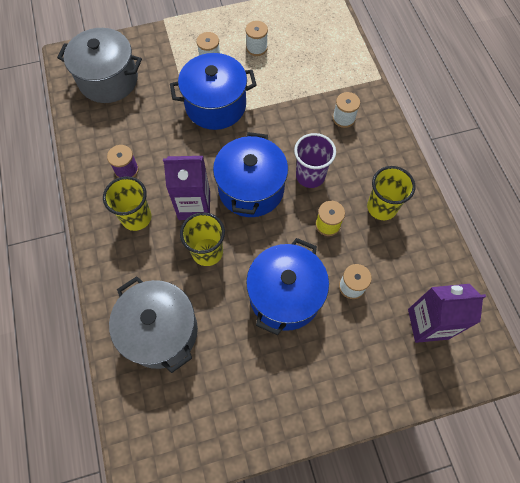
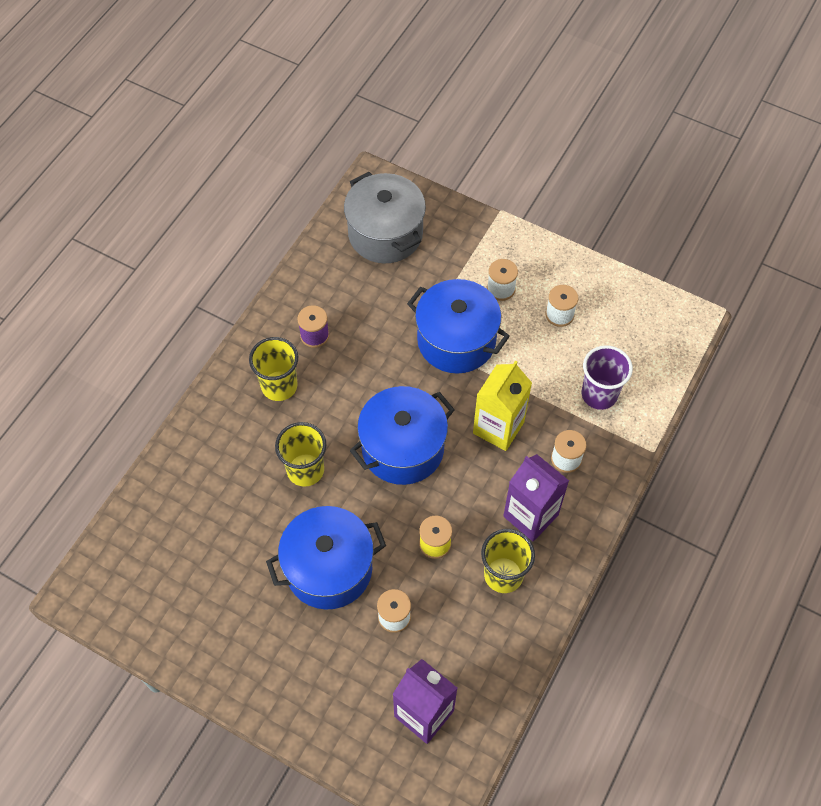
camera: 45 degrees right, 5 degrees down
(161, 331) = (200, 501): grey pot -> none
(194, 205) = (337, 419): purple carton -> purple carton (530, 515)
(291, 132) = (498, 427): none -> yellow carton
(310, 176) = (470, 485): purple cup -> purple cup (599, 394)

